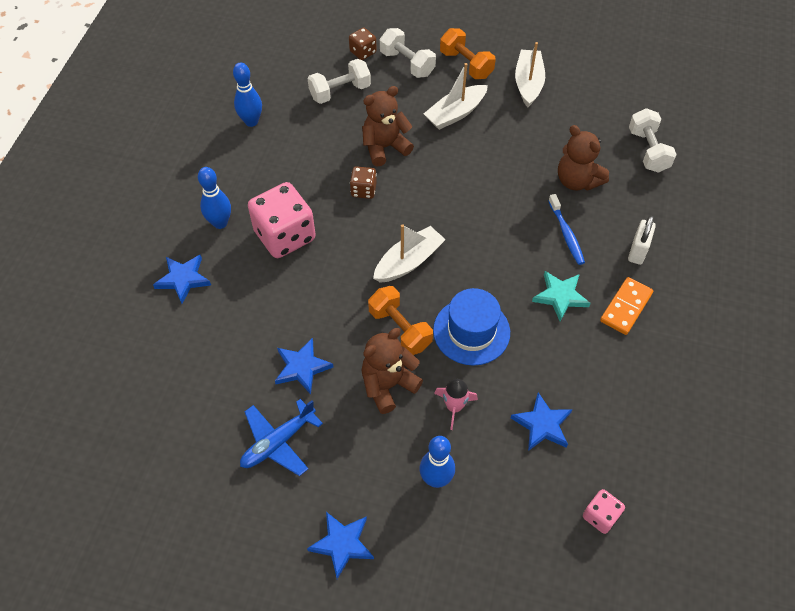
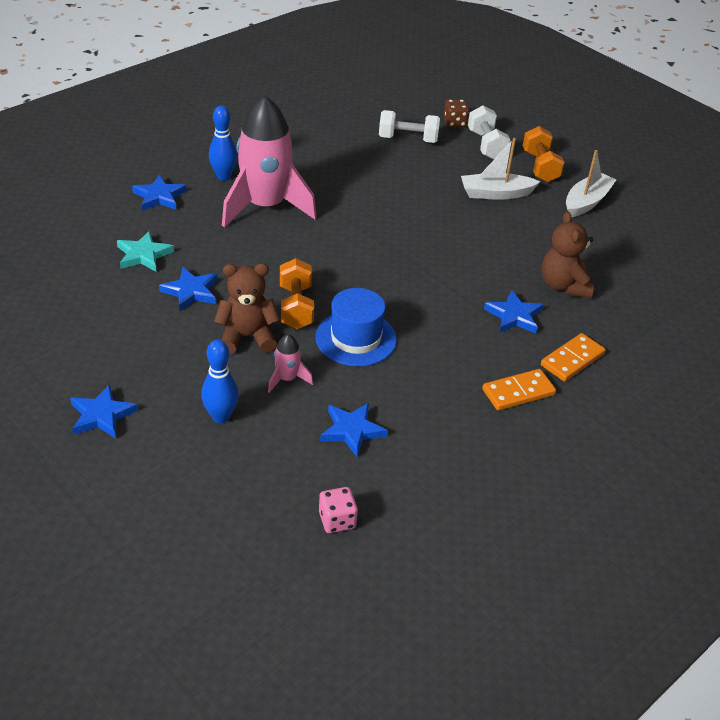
camera: 30 degrees right, 15 degrees down
(251, 121) = (314, 127): blue bowling pin -> none
(278, 442) = (122, 327): blue plane -> none
(285, 236) = (265, 206): pink dice -> pink rocket
(363, 190) = (361, 207): brown dice -> none
(385, 147) = (408, 189): brown teddy bear -> none
(409, 261) = (350, 268): white boat -> none
(560, 296) = (462, 355): turquoise star -> turquoise star (143, 255)
(566, 234) = (514, 316): blue toothbrush -> blue star
(637, 251) = (572, 360): white padlock -> orange domino
(648, 150) = (659, 296): white dumbbell -> none

